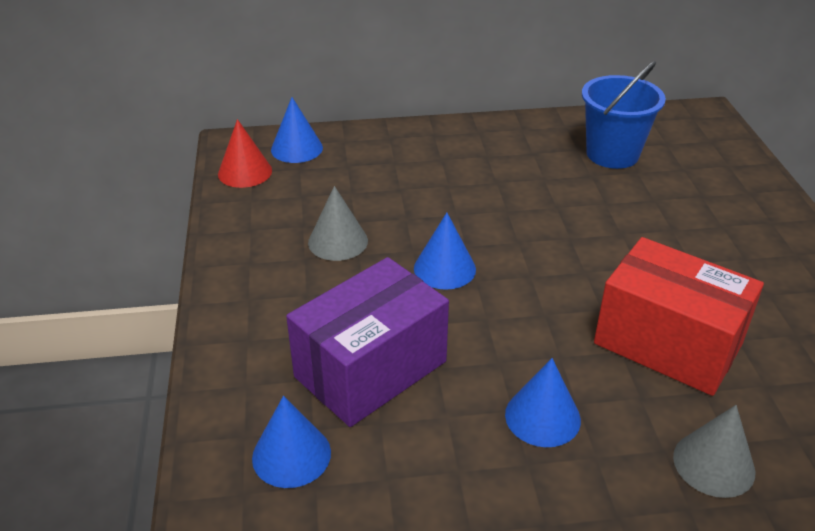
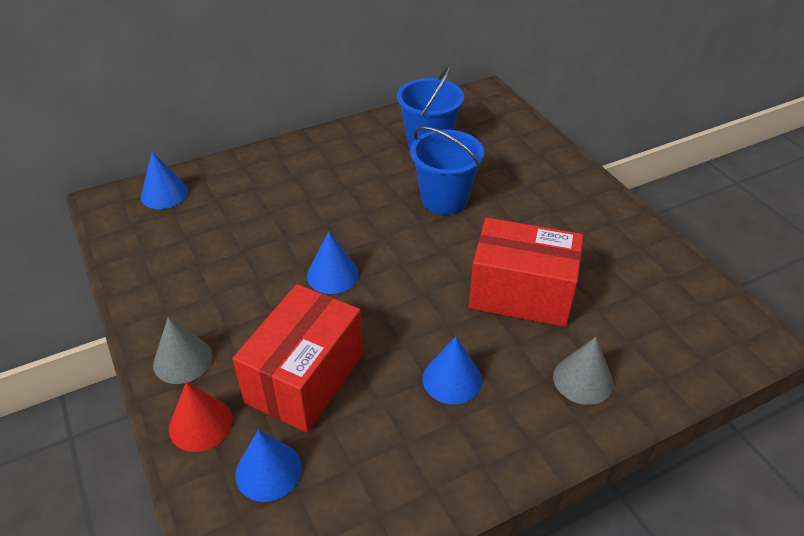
camera: 20 degrees left, 5 degrees up
(245, 172) = (125, 227): red cone -> red cone (200, 424)
(338, 241) = (234, 272): grey cone -> grey cone (182, 360)
(371, 369) = (305, 378): purple box -> red box
(608, 218) = (444, 199): none -> blue bucket

